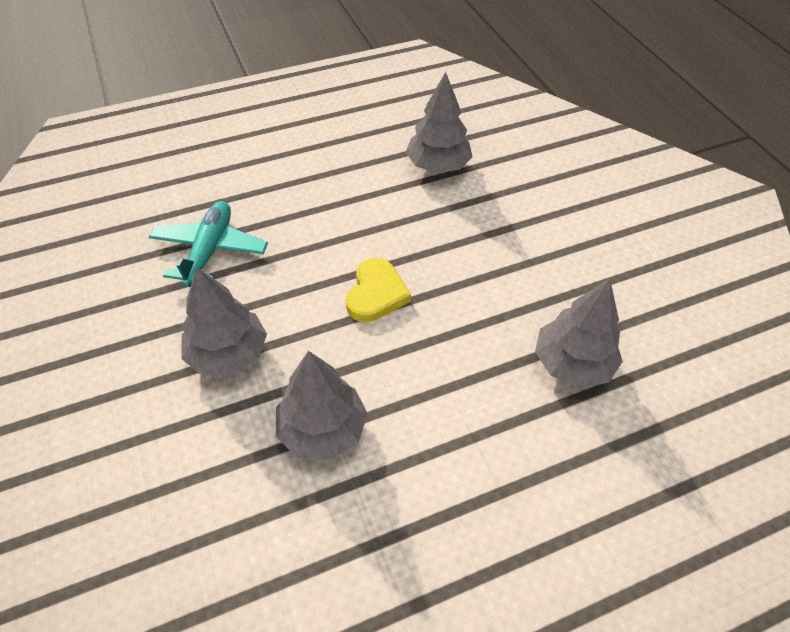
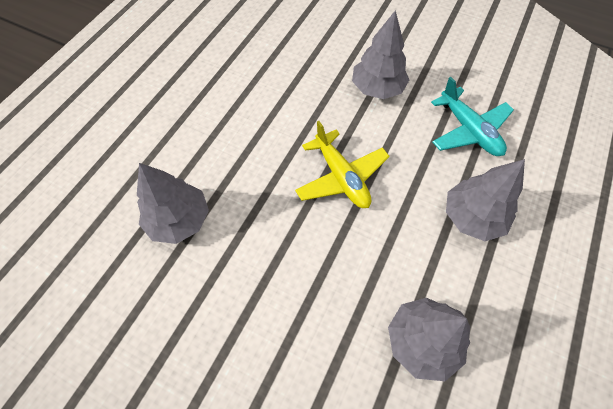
camera: 140 degrees right, 10 degrees up
(322, 429) = (291, 90): grey tree -> grey tree (472, 217)
(376, 294) = (341, 177): yellow heart -> yellow plane

